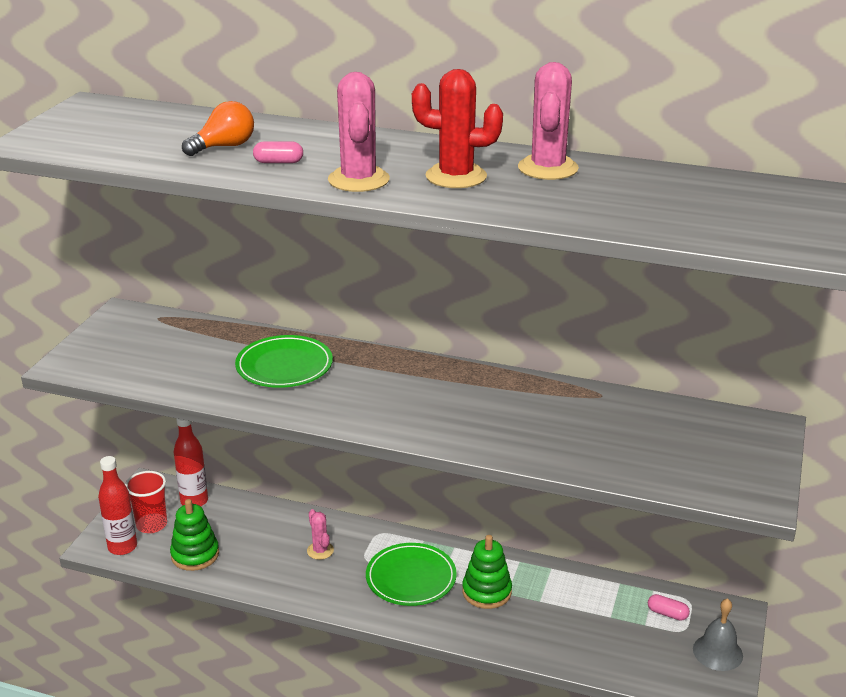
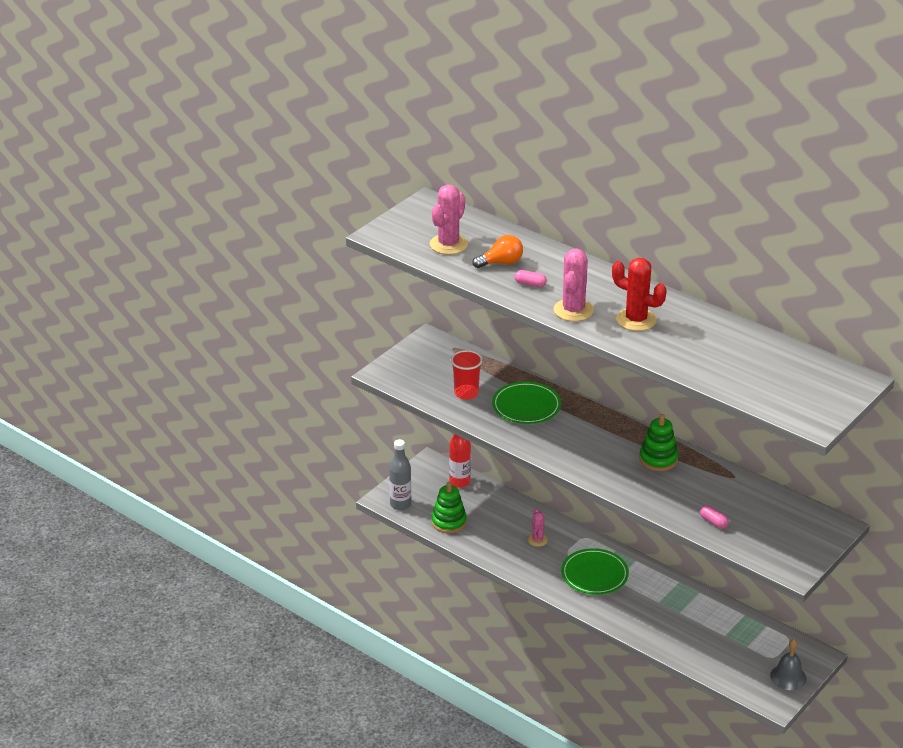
camera: 20 degrees right, 5 degrees up
(122, 547) = (400, 504): red bottle -> grey bottle
(151, 525) = (424, 493): red cup -> red cup (466, 393)
(486, 592) = (644, 597): green stacking toy -> green stacking toy (658, 459)
(548, 168) = (700, 324): pink cactus -> pink cactus (448, 244)
(667, 614) = (767, 643): pink capsule -> pink capsule (713, 522)

